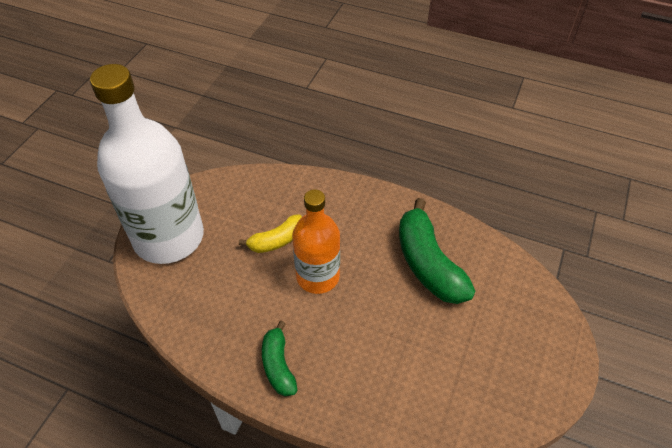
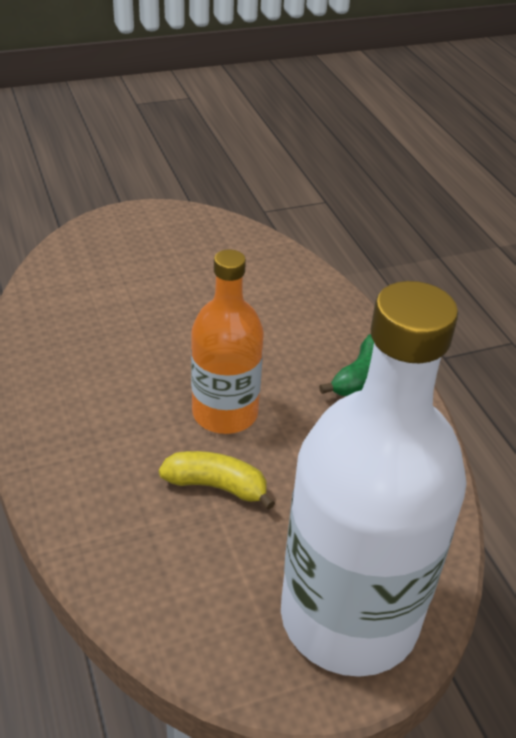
camera: 135 degrees left, 10 degrees down
(428, 264) = (106, 337): green banana -> none

